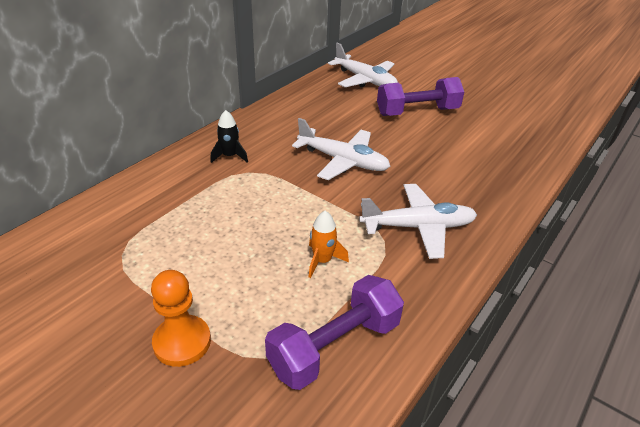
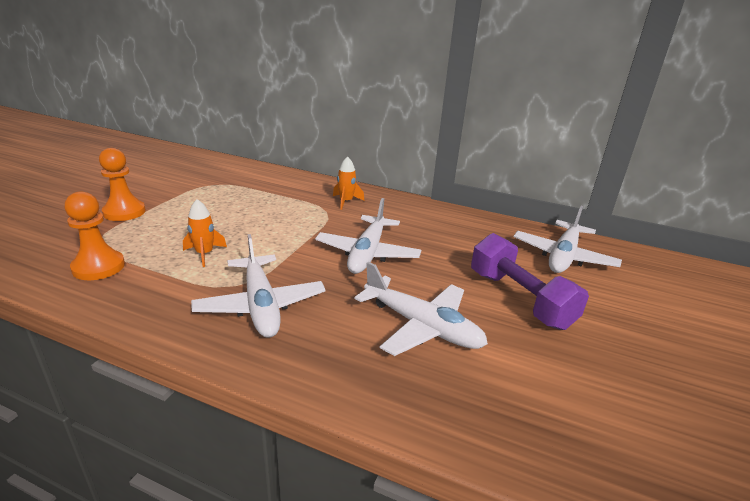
camera: 75 degrees right, 10 degrees down
(230, 156) = (346, 202): black rocket -> orange rocket
(335, 346) = (98, 267): purple dumbbell -> orange pawn
(447, 156) = (422, 326): none -> white plane

